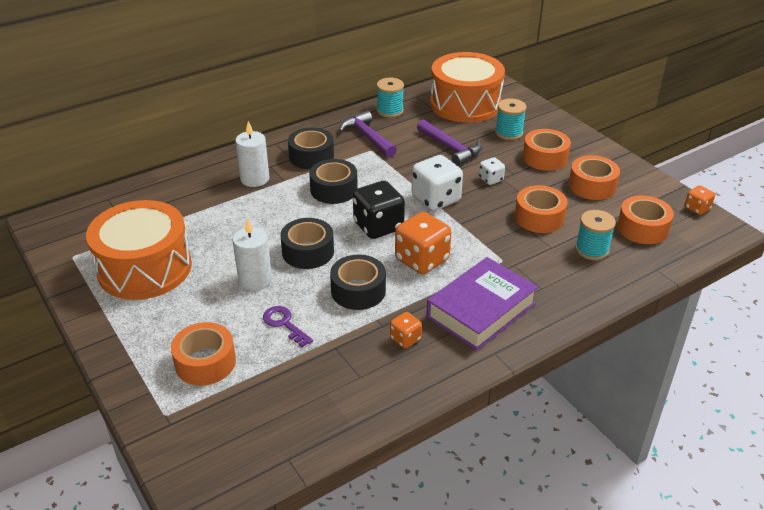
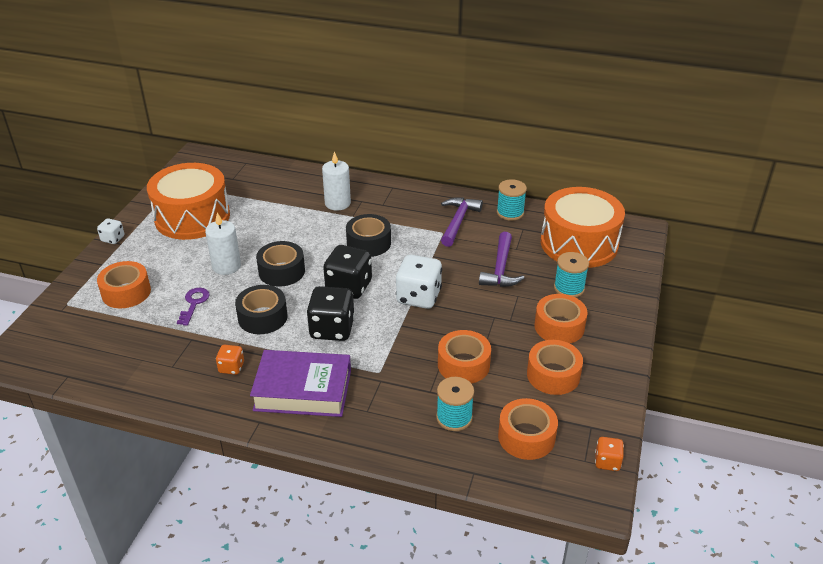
camera: 50 degrees right, 0 degrees up
(311, 156) = (397, 211): black tape -> none
(422, 260) = (332, 329): orange dice -> black dice
(491, 179) = (484, 312): white dice -> white dice (113, 239)

